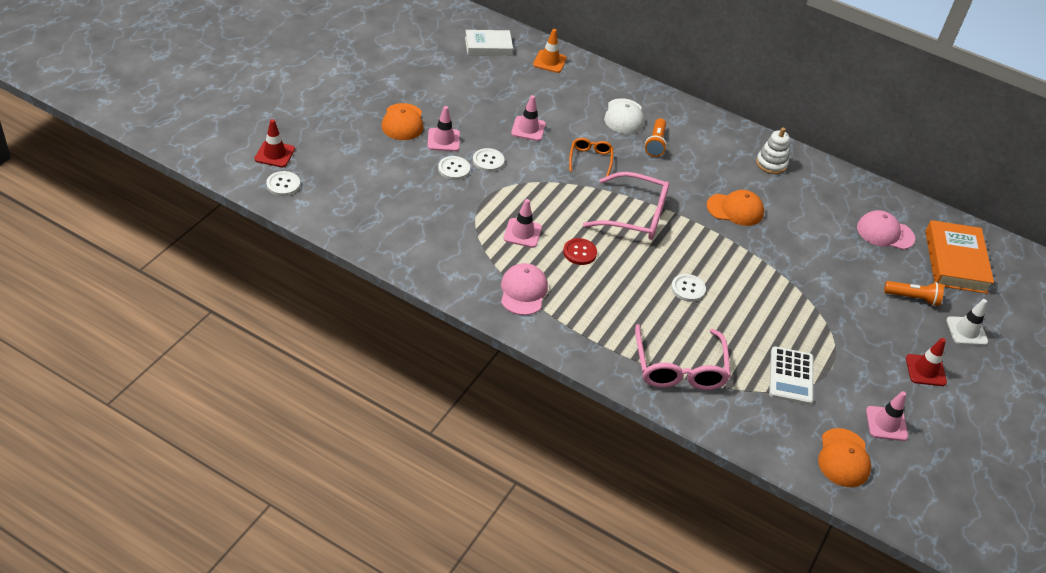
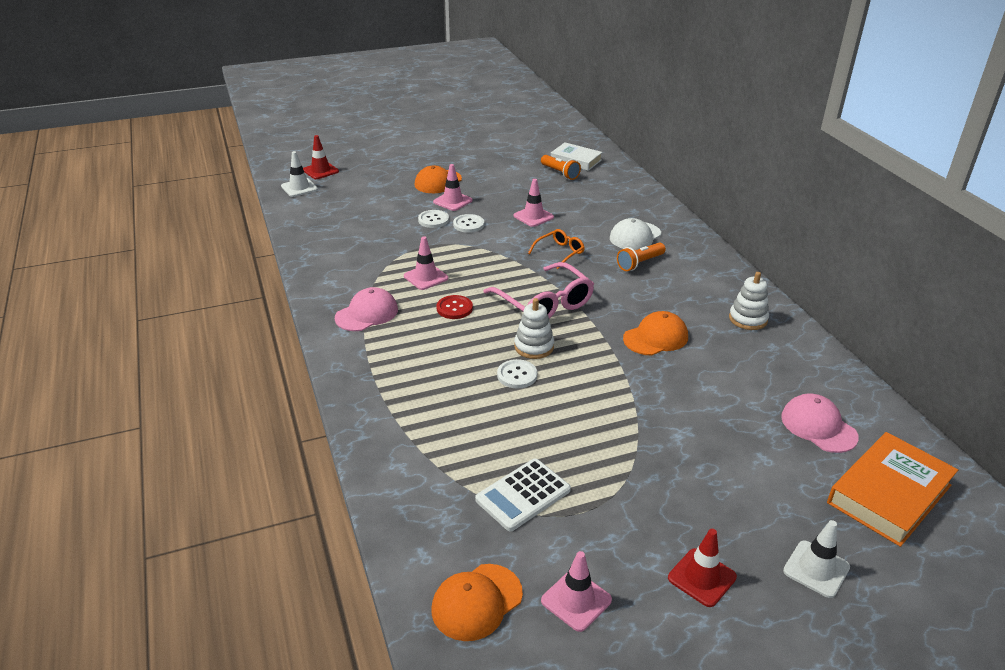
camera: 45 degrees right, 10 degrees down
(283, 184) = (299, 188): white button -> white traffic cone
(549, 61) = (616, 183): orange traffic cone -> none
(671, 258) = (534, 347): none -> white stacking toy
(679, 369) = (416, 430): pink glasses -> none
(735, 209) = (655, 337): orange cap -> orange cap turned 75 degrees counterclockwise
(912, 298) = (778, 500): orange flashlight -> orange flashlight (560, 173)

